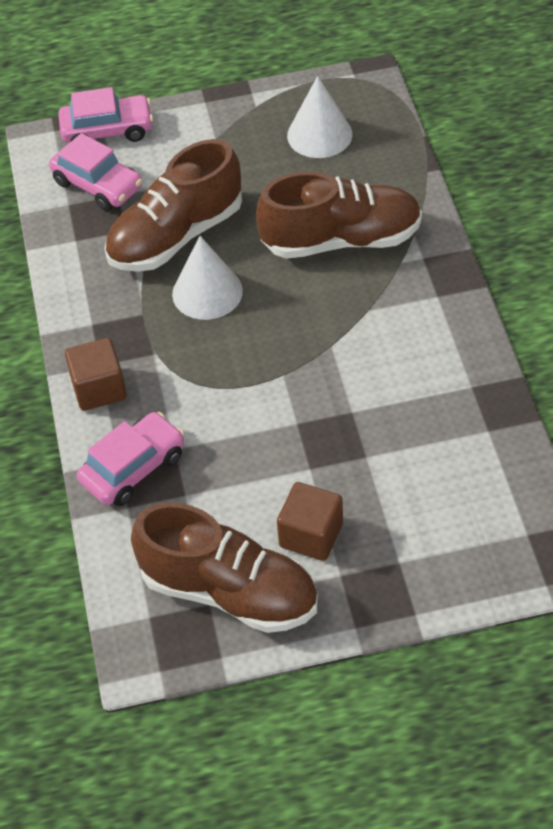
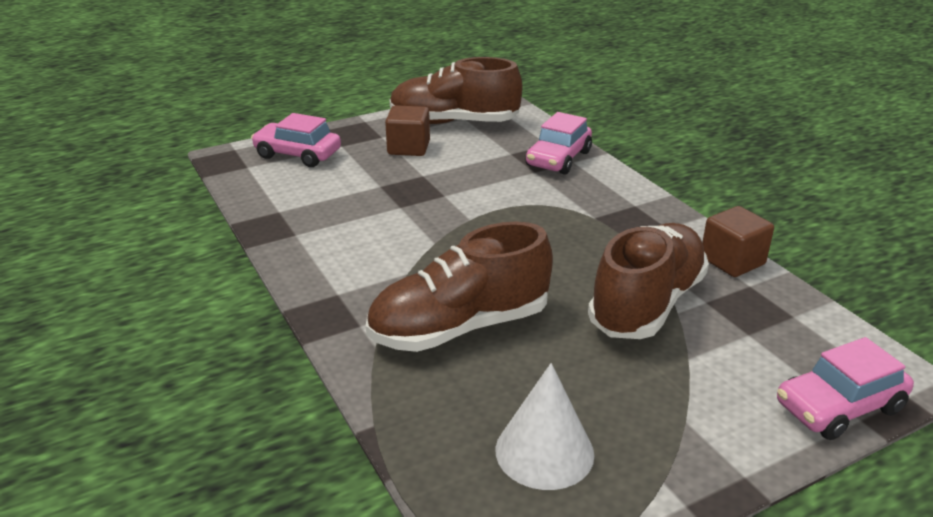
camera: 160 degrees right, 20 degrees down
(98, 185) = (781, 340): pink car -> pink car (297, 154)
(99, 389) = (622, 191): brown cube -> brown cube (732, 261)
(207, 292) = (577, 263): white cone -> none

